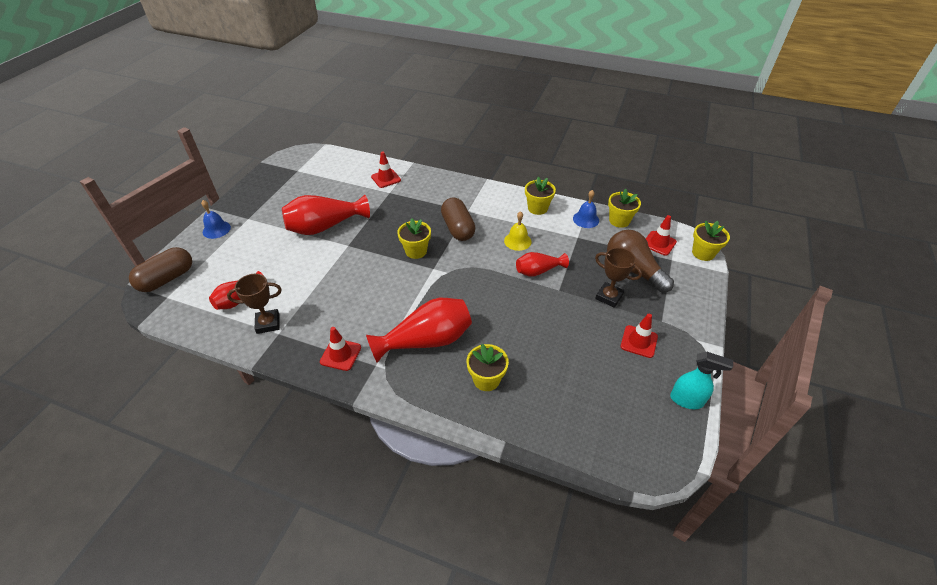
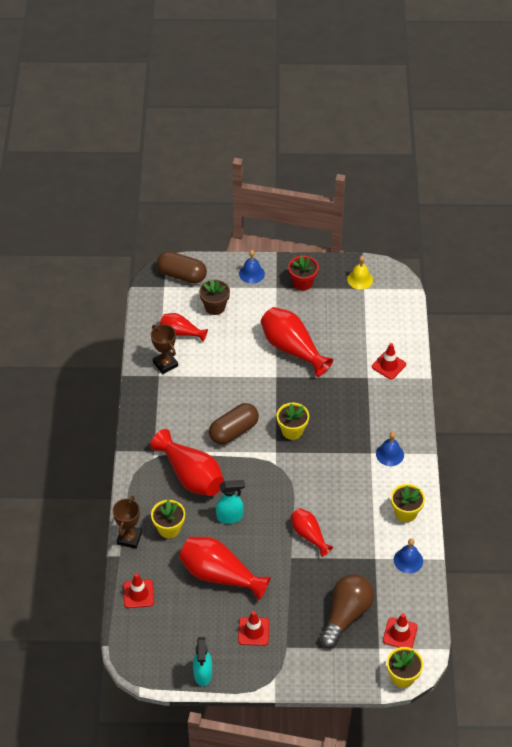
camera: 70 degrees right, 5 degrees up
(231, 265) = (215, 307): none -> brown flower pot
(258, 201) = (302, 283): none -> red flower pot
(340, 354) = (155, 424): red traffic cone -> red traffic cone (138, 594)
(458, 228) = (340, 453): brown capsule -> brown capsule (233, 431)
(475, 201) = (390, 454): none -> blue bell
(493, 322) = (230, 517): none -> turquoise spray bottle
(517, 241) = (344, 508): yellow bell -> yellow bell (360, 279)
(563, 350) = (220, 575): none -> red vase
(609, 297) = (299, 599): brown trophy -> brown trophy (129, 538)
(619, 221) = (421, 592): yellow flower pot -> none

